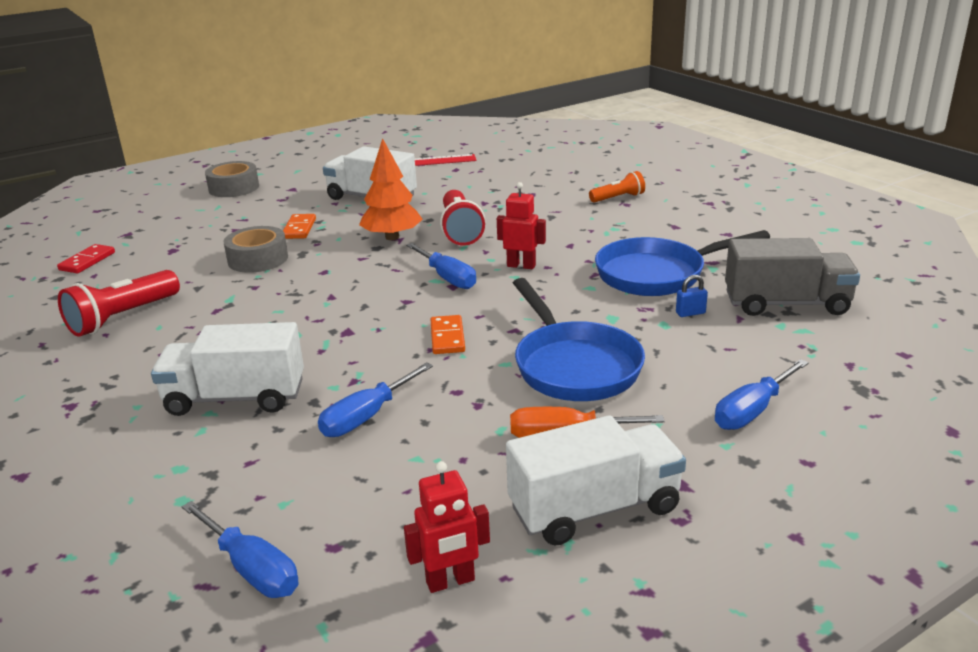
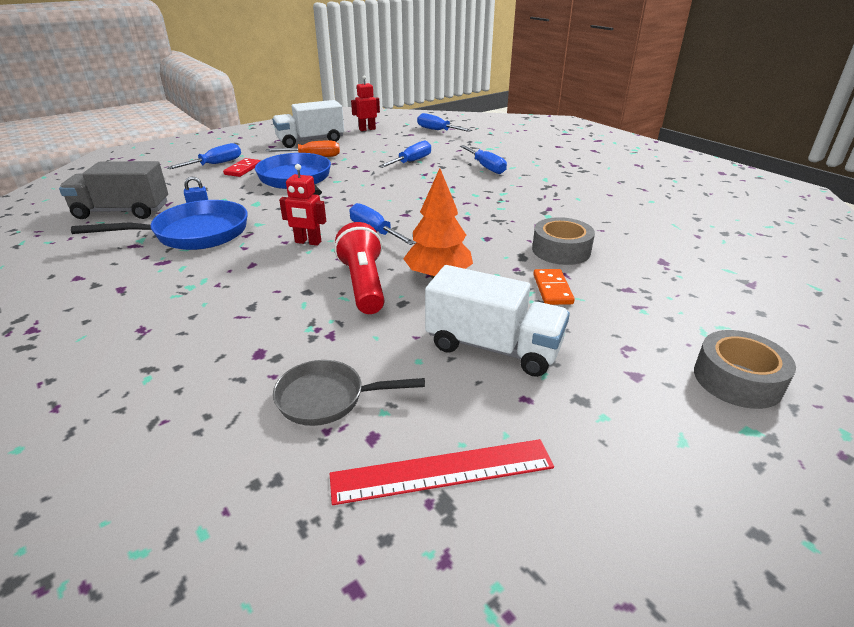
camera: 175 degrees right, 5 degrees up
(87, 261) = (730, 249): red domino -> red domino (243, 169)
(122, 317) = (613, 203): red flashlight -> none
(236, 398) = (486, 167): white truck -> blue screwdriver
(447, 337) = (372, 192): orange domino -> none
(481, 179) = (327, 398): none -> grey pan
(618, 198) = (142, 341): orange flashlight -> none

